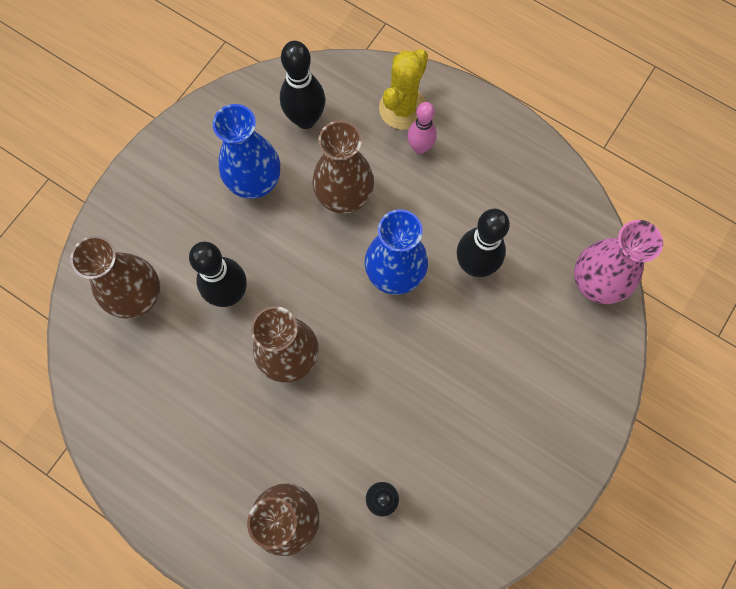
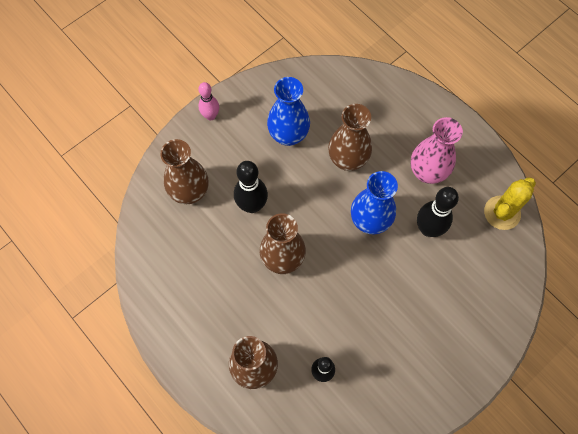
camera: 15 degrees right, 5 degrees down
(305, 119) = (334, 101): black bowling pin -> none
(403, 108) = (404, 109): yellow cactus -> yellow cactus (502, 213)
(420, 147) = (409, 139): pink bowling pin -> pink bowling pin (211, 116)
(595, 283) = (512, 263): pink vase -> pink vase (427, 172)

